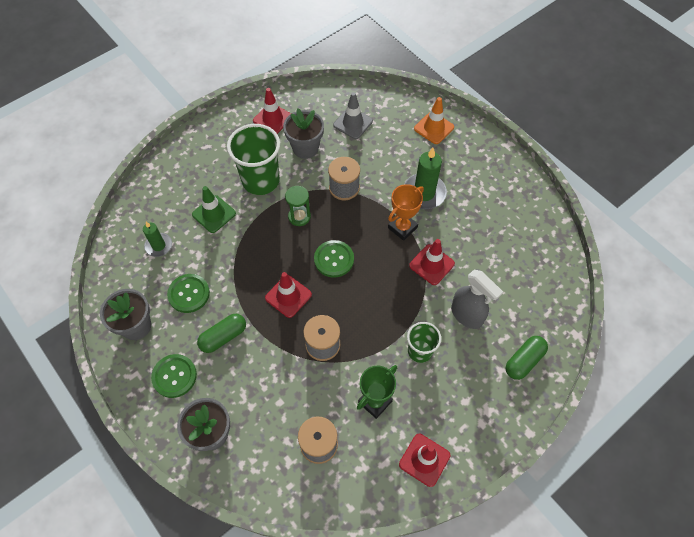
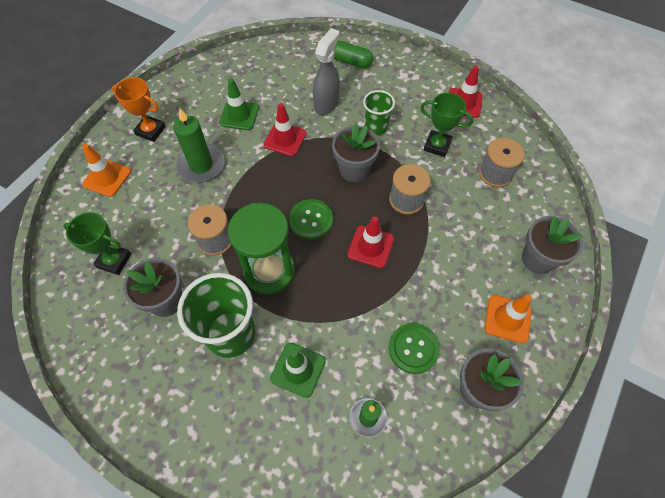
camera: 110 degrees left, 0 degrees up
(174, 376) = (507, 319): green button -> orange traffic cone
(223, 337) = (443, 290): green capsule -> none
(272, 119) = (123, 360): red traffic cone -> none
(299, 216) = (269, 271): green hourglass -> green hourglass, size x1.89
(353, 123) = (114, 260): grey traffic cone -> green trophy
(374, 312) = (354, 169): none -> grey flower pot
(402, 228) = (251, 172): orange trophy -> orange trophy (150, 131)
(474, 234) = (239, 115): none -> green traffic cone

